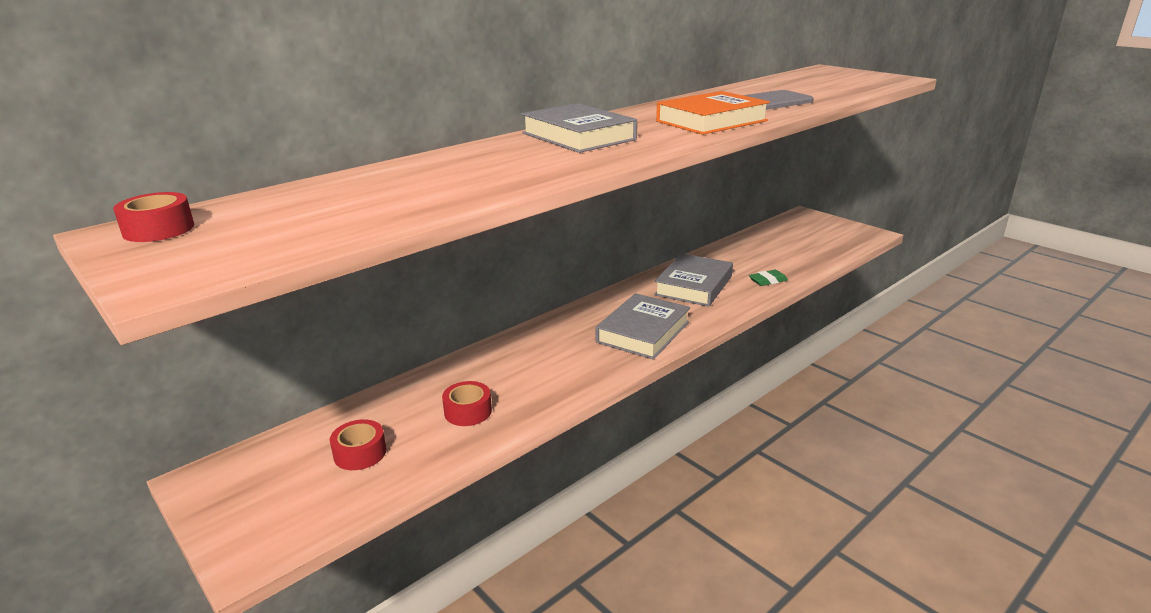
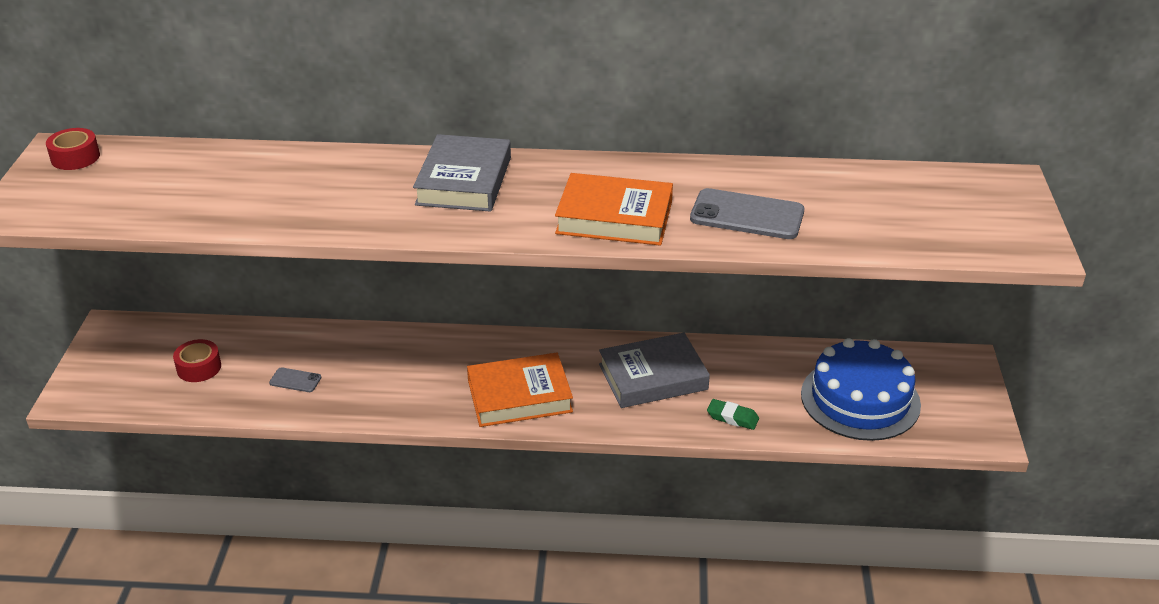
camera: 45 degrees right, 10 degrees up
(468, 411) = (295, 380): red tape -> grey phone
(643, 332) = (519, 396): grey book -> orange book
(800, 246) = (860, 399): none -> blue cake

